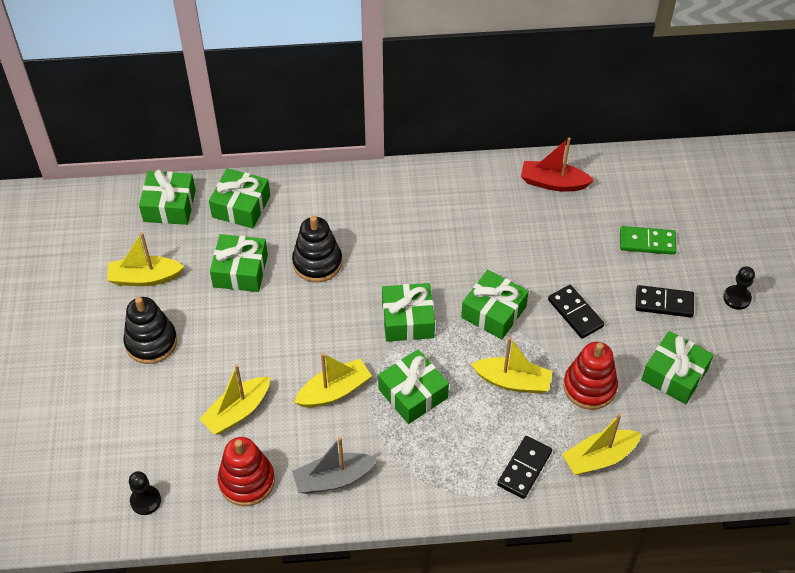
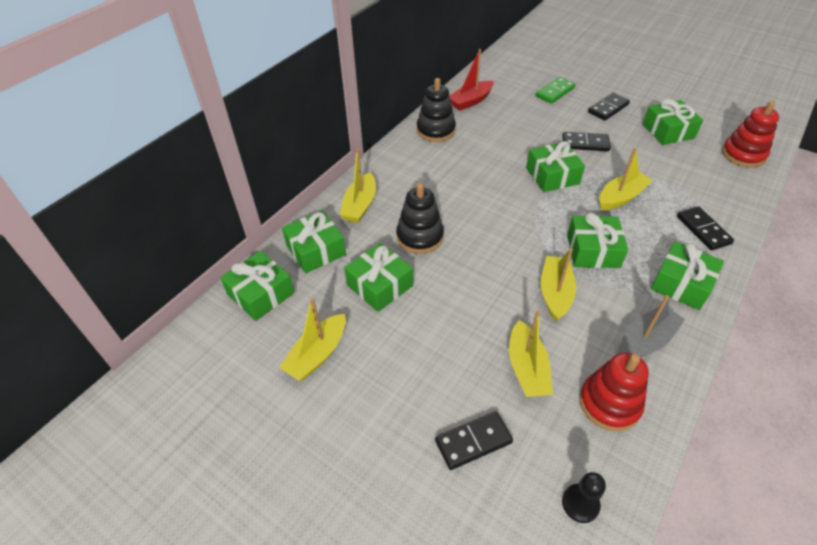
camera: 50 degrees left, 5 degrees down
(146, 413) = (473, 442): none -> black domino
(151, 342) = (394, 390): black stacking toy -> black stacking toy (436, 130)
(333, 479) = (645, 341): grey boat -> grey boat turned 150 degrees counterclockwise
(407, 320) = (521, 218): green gift -> green gift (681, 284)
(589, 387) = (652, 167): red stacking toy -> red stacking toy (743, 155)
(599, 458) = (715, 192): yellow boat -> yellow boat (360, 205)
(737, 298) = (627, 84): black pawn -> none

